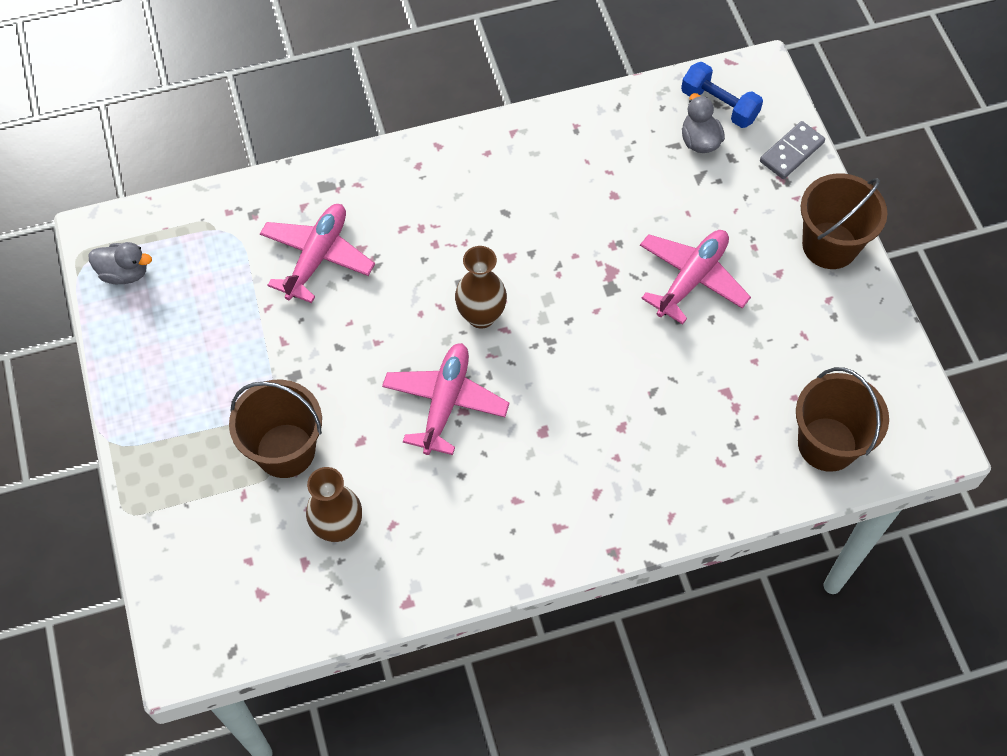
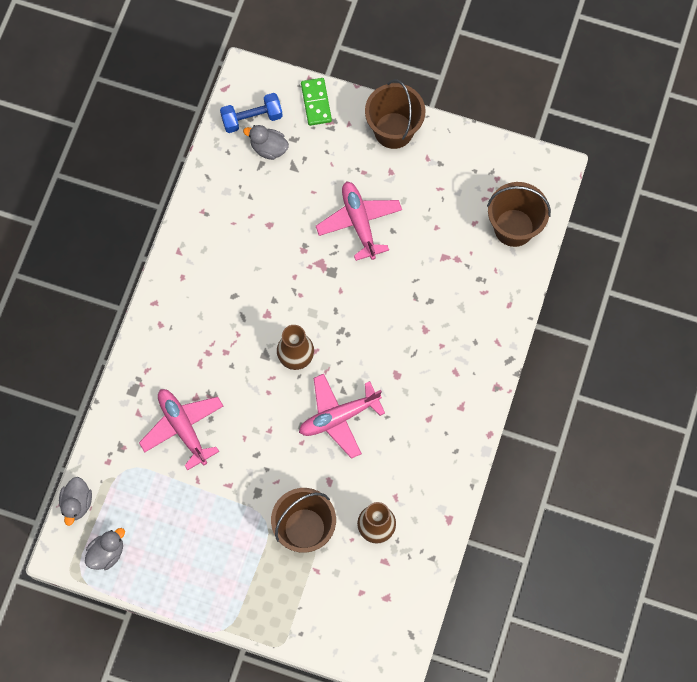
camera: 55 degrees left, 10 degrees up
(162, 212) = (77, 503): none -> grey duck
(445, 402) = (339, 417): pink plane -> pink plane turned 75 degrees counterclockwise
(791, 152) = (316, 102): grey domino -> green domino

